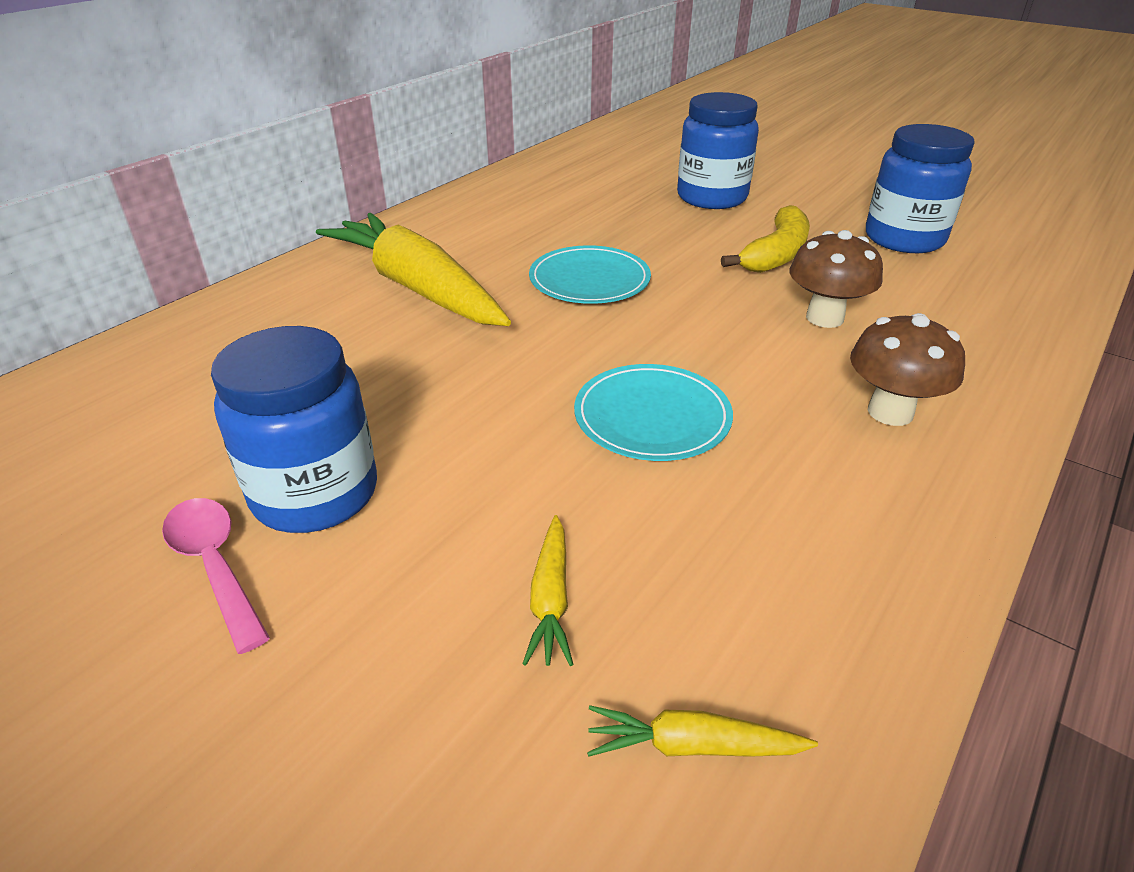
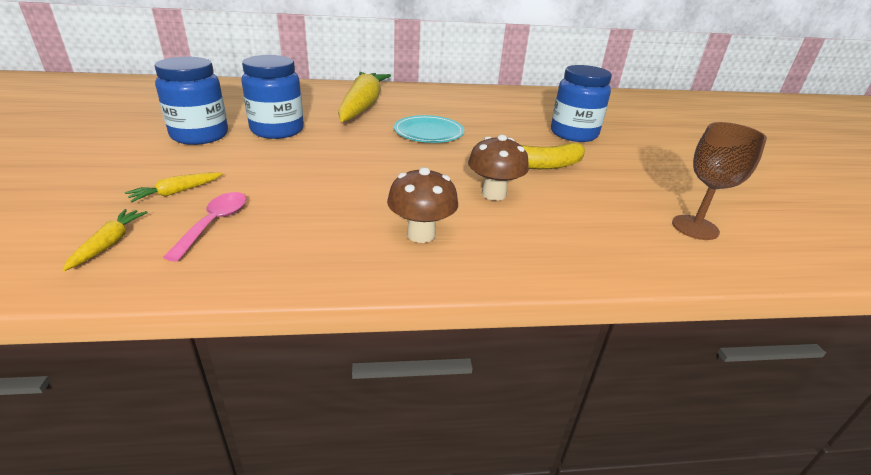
camera: 45 degrees right, 5 degrees down
(215, 565) = (146, 135): pink spoon -> pink spoon (214, 223)
(652, 417) = (330, 177): turquoise plate -> none
(692, 746) = (109, 244): yellow carrot -> yellow carrot turned 45 degrees clockwise
(904, 239) = (643, 195): blue jar -> blue jar (277, 130)
(990, 249) = (695, 227): none -> brown goblet

